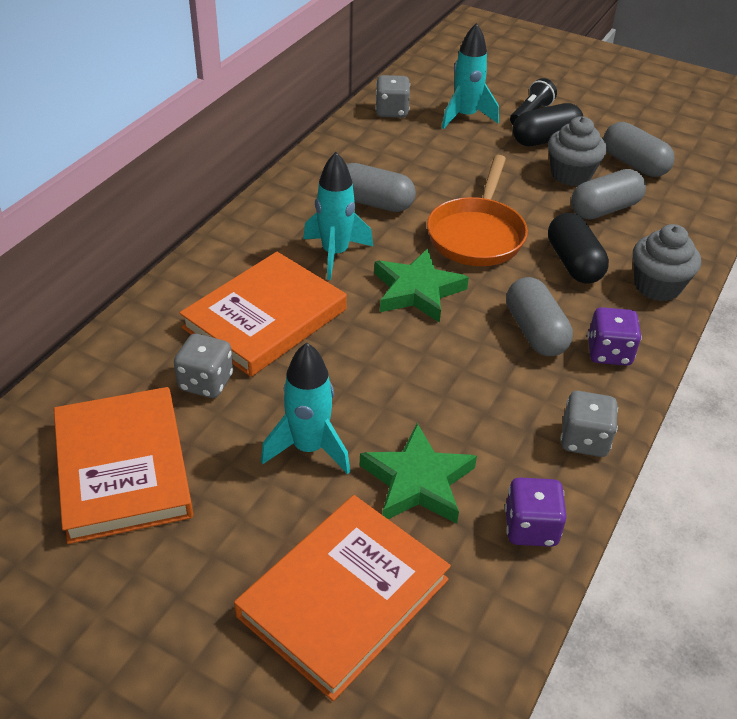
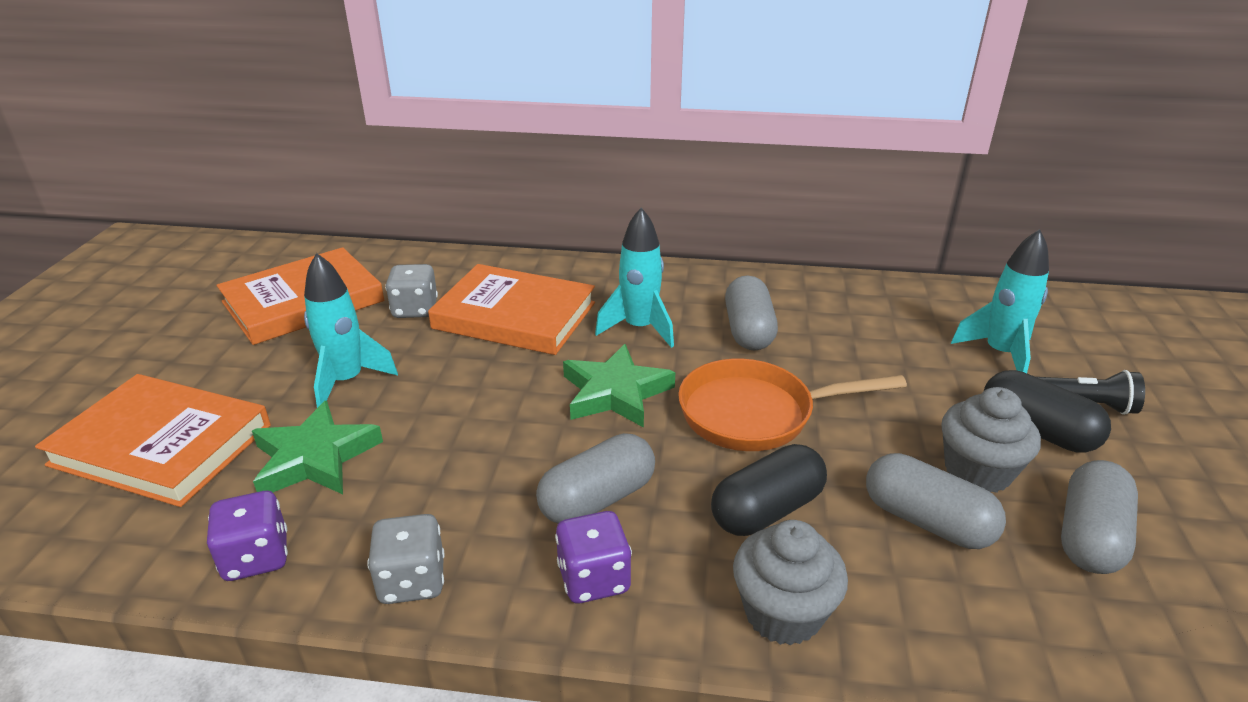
camera: 70 degrees right, 10 degrees down
(392, 111) = (939, 302): grey dice -> none

